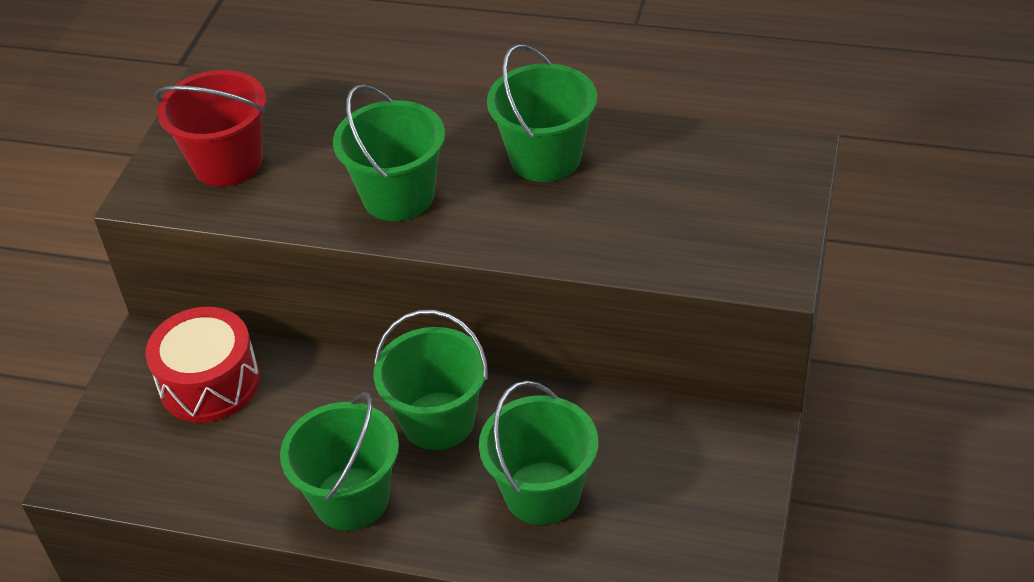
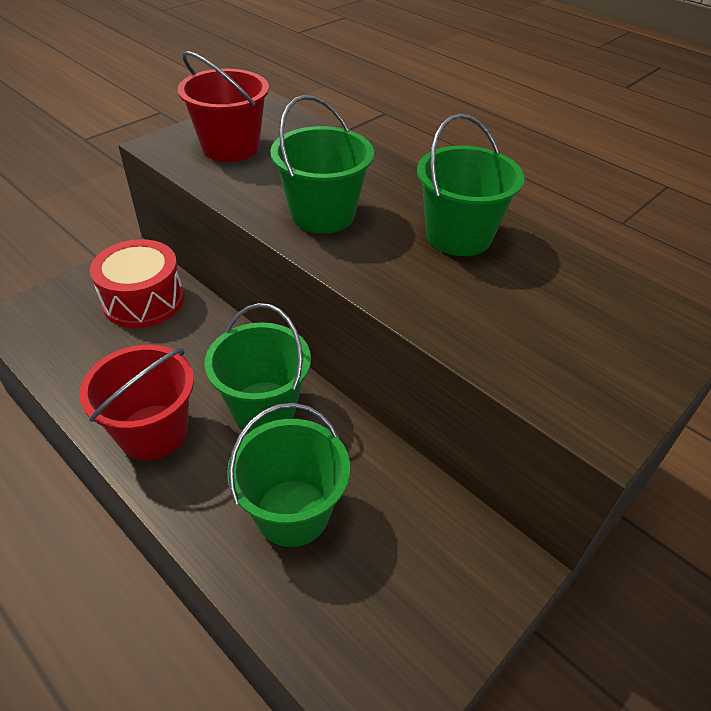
camera: 25 degrees right, 0 degrees up
(351, 498) = (153, 432): green bucket -> red bucket

